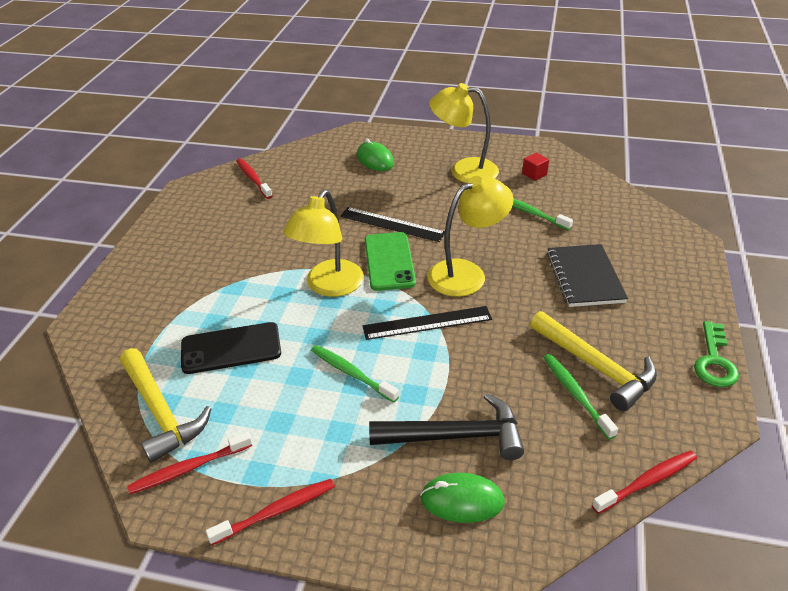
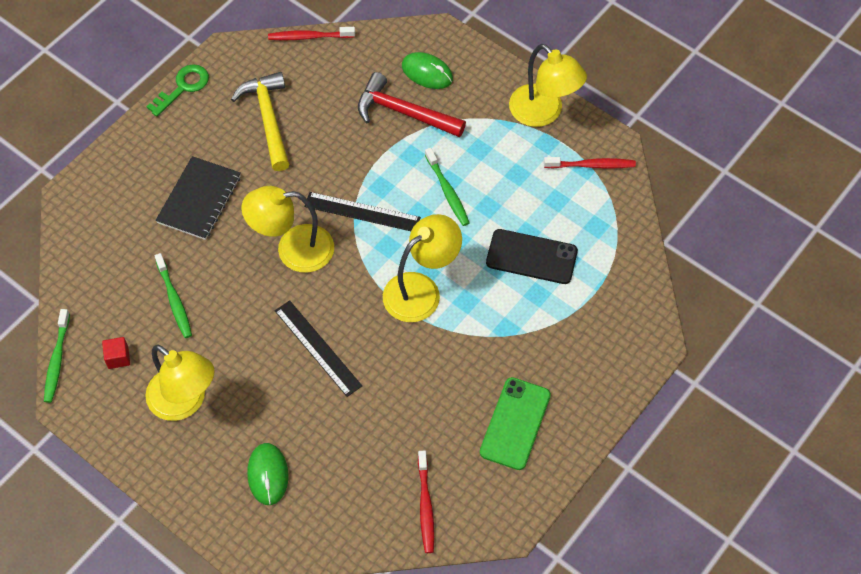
camera: 155 degrees left, 20 degrees up
(160, 412) = (602, 219): yellow hammer -> none
(276, 511) = (543, 113): red toothbrush -> yellow lamp
(389, 261) = (351, 296): green phone -> green phone (515, 423)
(455, 436) = (404, 112): black hammer -> red hammer
(576, 394) = (301, 106): green toothbrush -> green toothbrush (57, 360)

